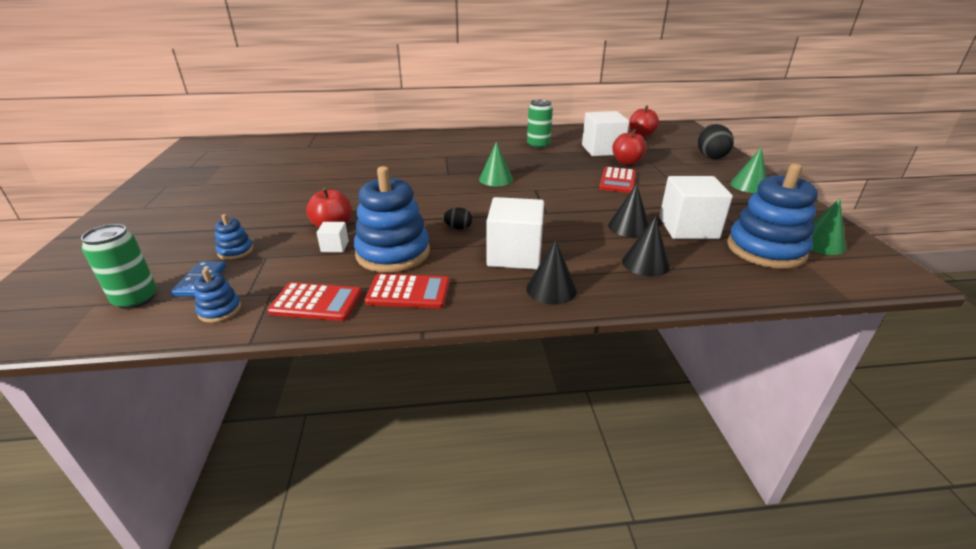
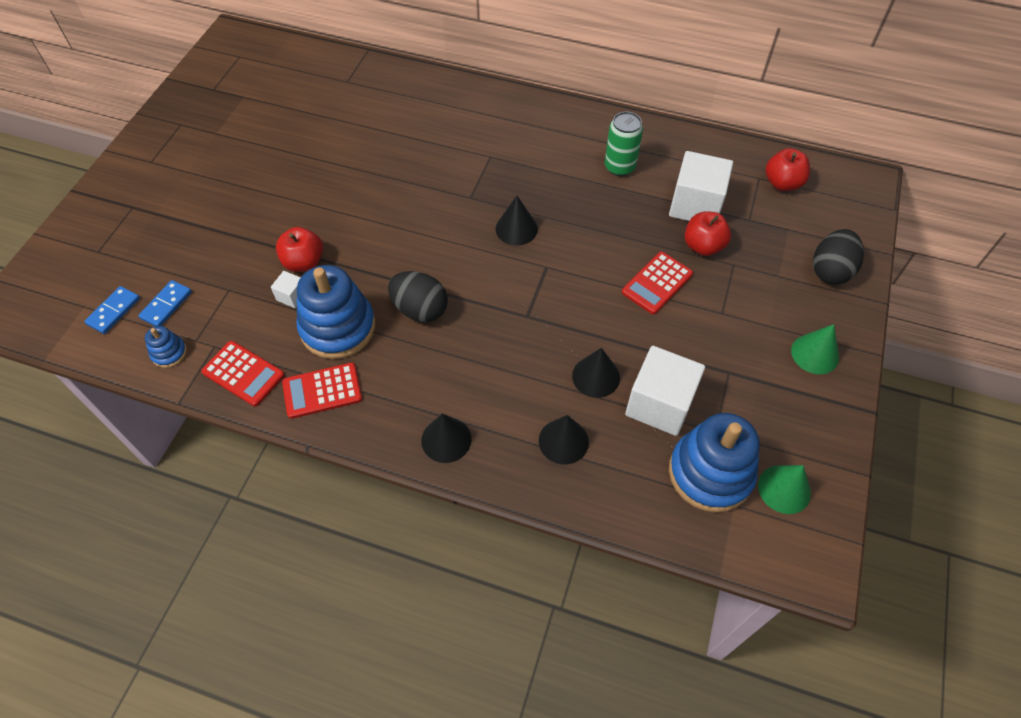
camera: 25 degrees right, 25 degrees up
(136, 299) = (114, 311): green can -> blue domino
(235, 251) = (206, 270): blue stacking toy -> none
(408, 292) = (322, 391): red calculator -> red calculator turned 135 degrees clockwise
(458, 228) = (420, 309): black egg -> black egg, size x1.96
(496, 179) = (516, 229): green cone -> black cone
(514, 255) = (446, 376): white cube -> none

